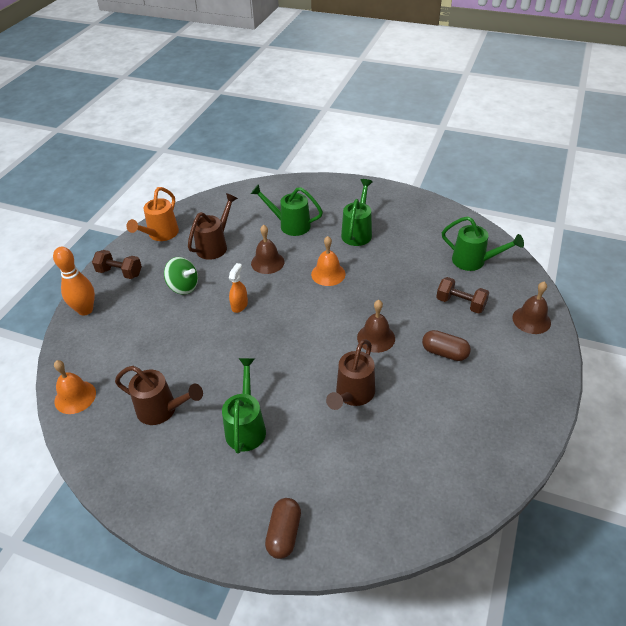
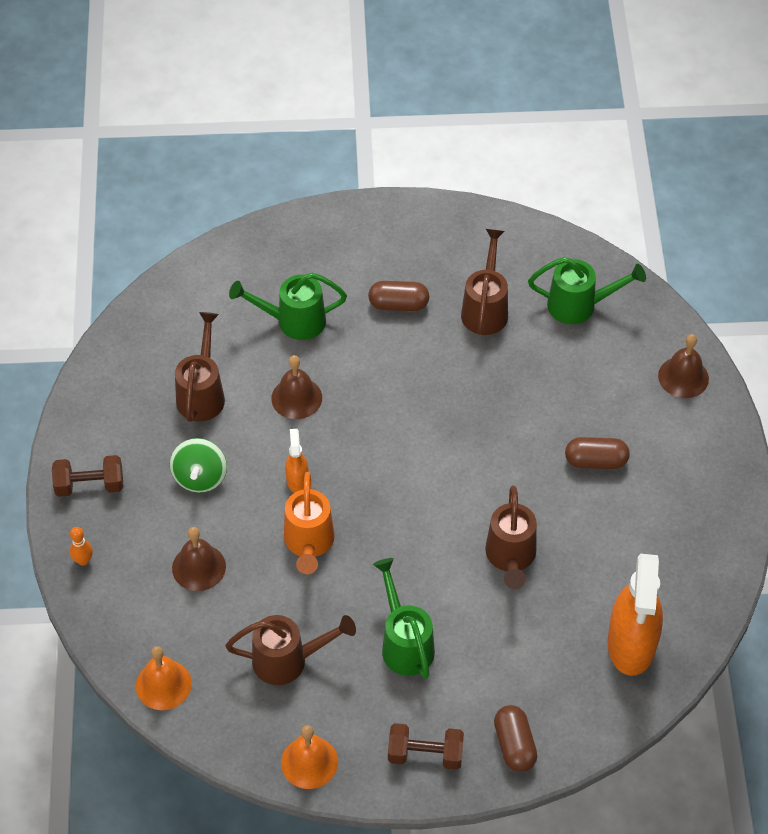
camera: 25 degrees left, 10 degrees up
(85, 310) = (83, 560): orange bowling pin -> orange bowling pin, size x0.51
(160, 234) = (106, 399): orange watering can -> orange watering can (309, 543)
(183, 287) = (200, 477): green spinning top -> green spinning top turned 90 degrees clockwise
(328, 274) = (392, 390): orange bell -> orange bell (309, 762)
(357, 232) = (398, 304): green watering can -> brown capsule
(376, 338) = (502, 468): brown bell -> brown bell (199, 567)
(410, 248) = (485, 309): none -> brown watering can
(415, 488) = (631, 644): none -> orange spray bottle
(460, 303) = (587, 381): brown dumbbell -> brown dumbbell (425, 754)

